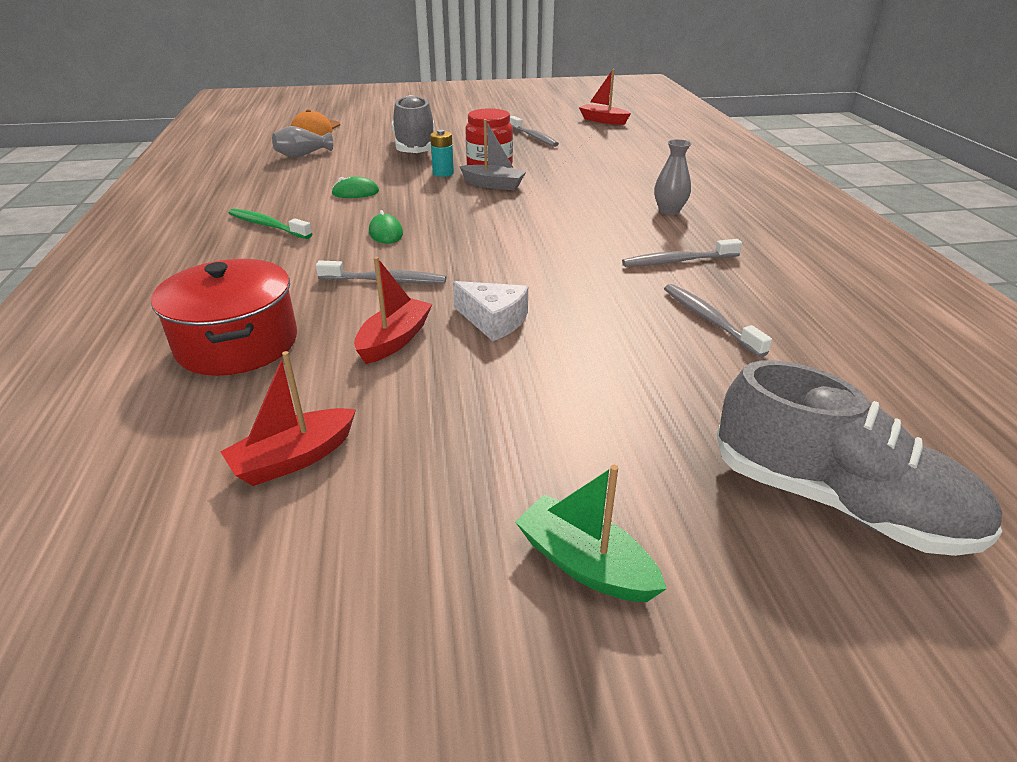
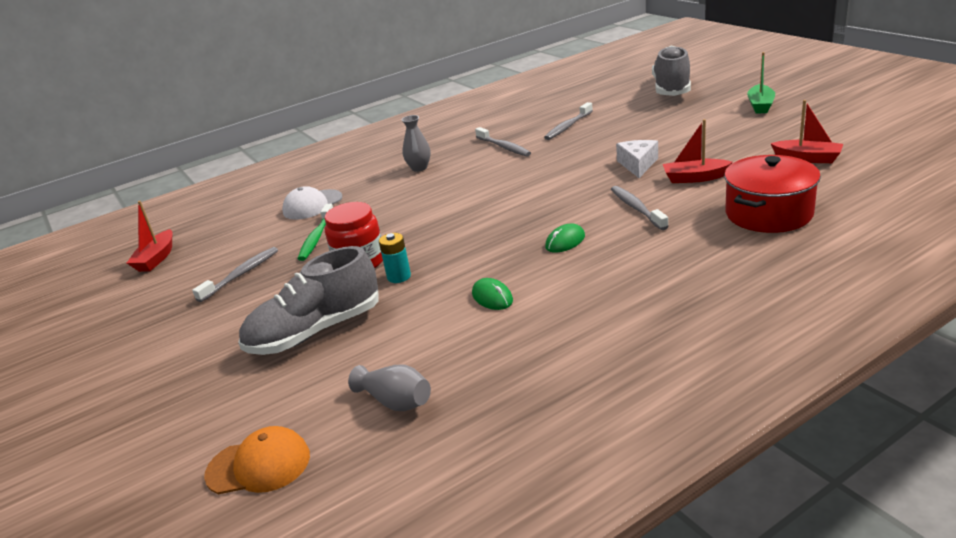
camera: 110 degrees left, 5 degrees down
(267, 225) = (614, 300): green toothbrush -> green toothbrush (316, 238)
(493, 185) = (413, 241): grey boat -> none
(634, 164) = (312, 205): none -> white cap

